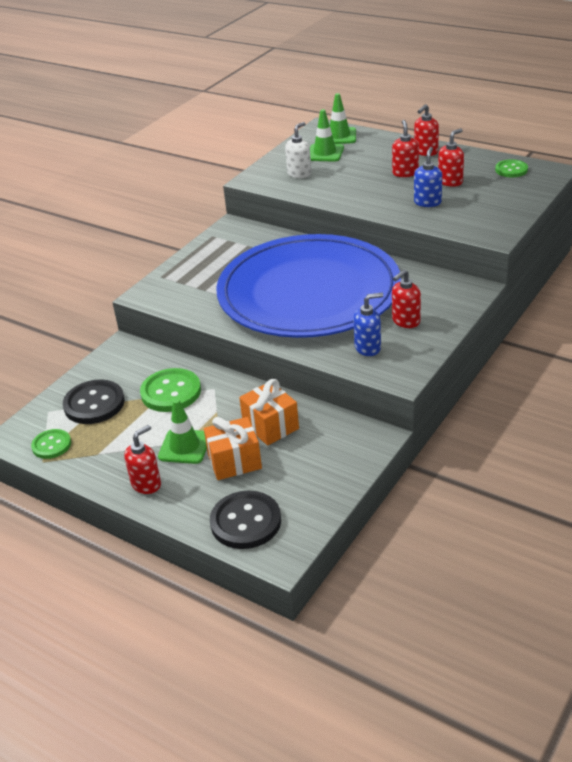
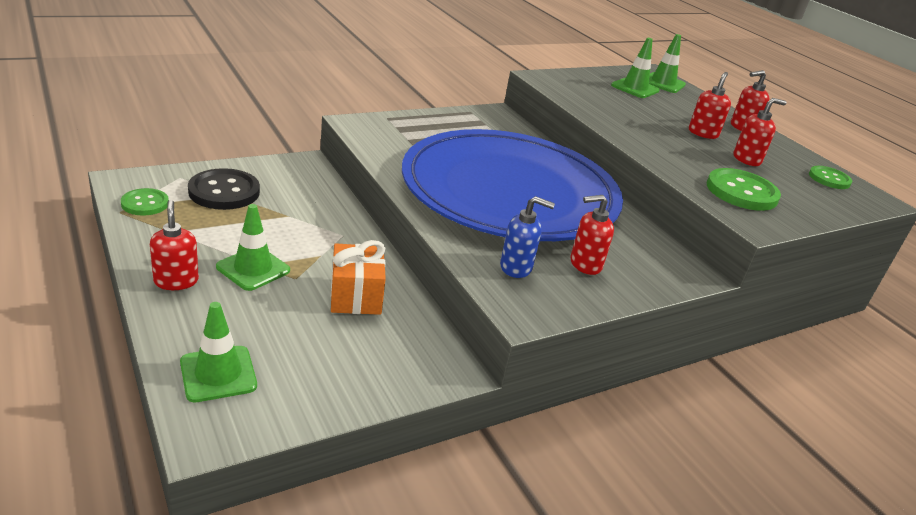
camera: 20 degrees right, 5 degrees down
(146, 484) = (176, 281): red soap dispenser -> red soap dispenser turned 90 degrees counterclockwise
(171, 392) = (301, 217): green button -> green button (741, 192)
(234, 461) = (281, 309): orange gift -> none
(246, 522) = (218, 374): black button -> green traffic cone
(299, 173) = (592, 91): white soap dispenser -> none
(427, 202) = (703, 164): blue soap dispenser -> none

